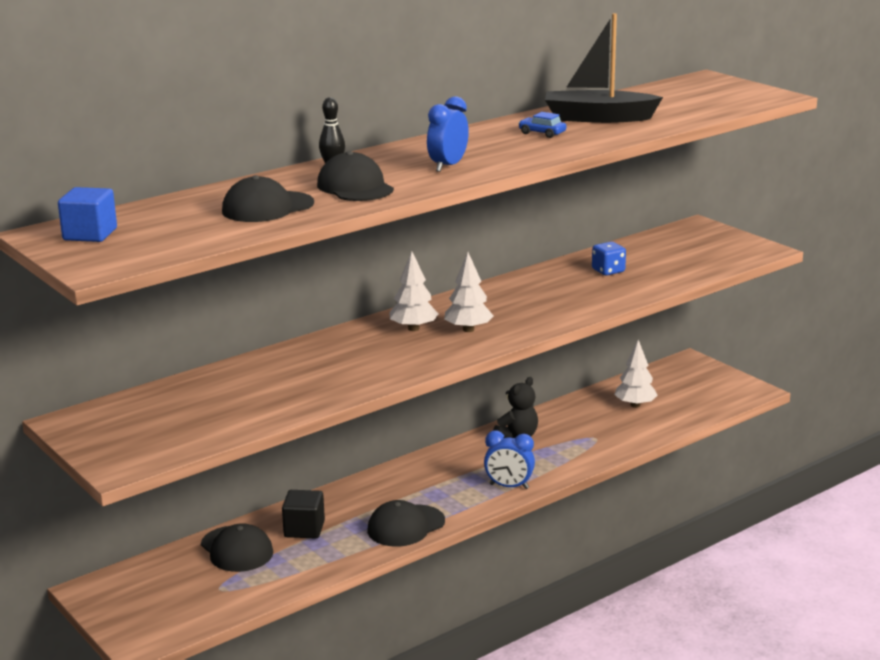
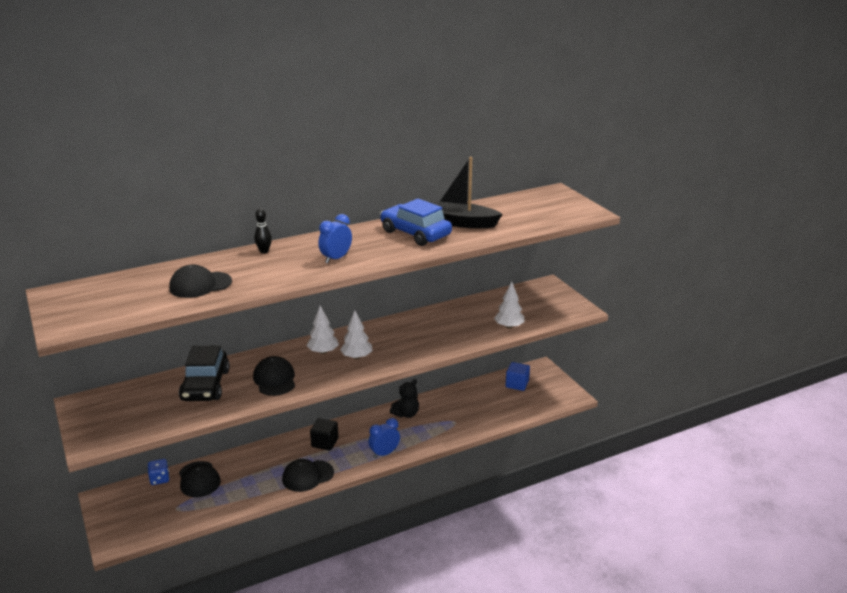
camera: 10 degrees right, 5 degrees up
(90, 234) = (79, 297): blue cube -> blue cube (517, 384)
(257, 382) = (205, 385): none -> black car
(304, 529) = (245, 469): black cube -> black cube (325, 442)
(355, 187) = (266, 272): black cap -> black cap (274, 379)
(509, 486) = (384, 453): blue clock -> blue clock turned 120 degrees clockwise
(542, 133) = (415, 233): blue car -> blue car, size x2.40
(608, 271) = (470, 317): blue dice -> blue dice (159, 479)
(635, 405) = (491, 398): white tree -> white tree (509, 326)

